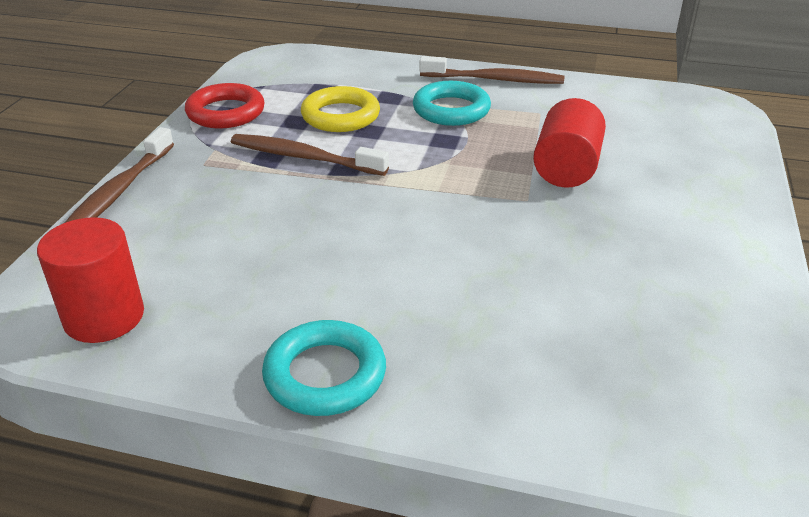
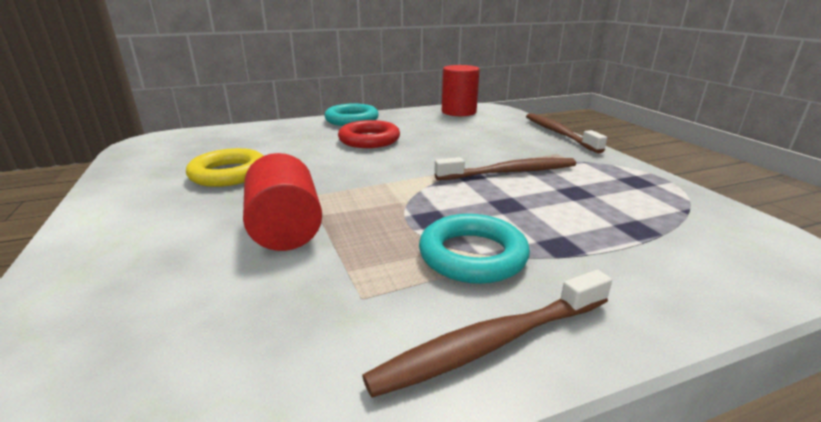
camera: 145 degrees right, 10 degrees down
(226, 112) = (636, 181): red ring -> red ring (369, 140)
(340, 116) = (556, 208): yellow ring -> yellow ring (229, 174)

